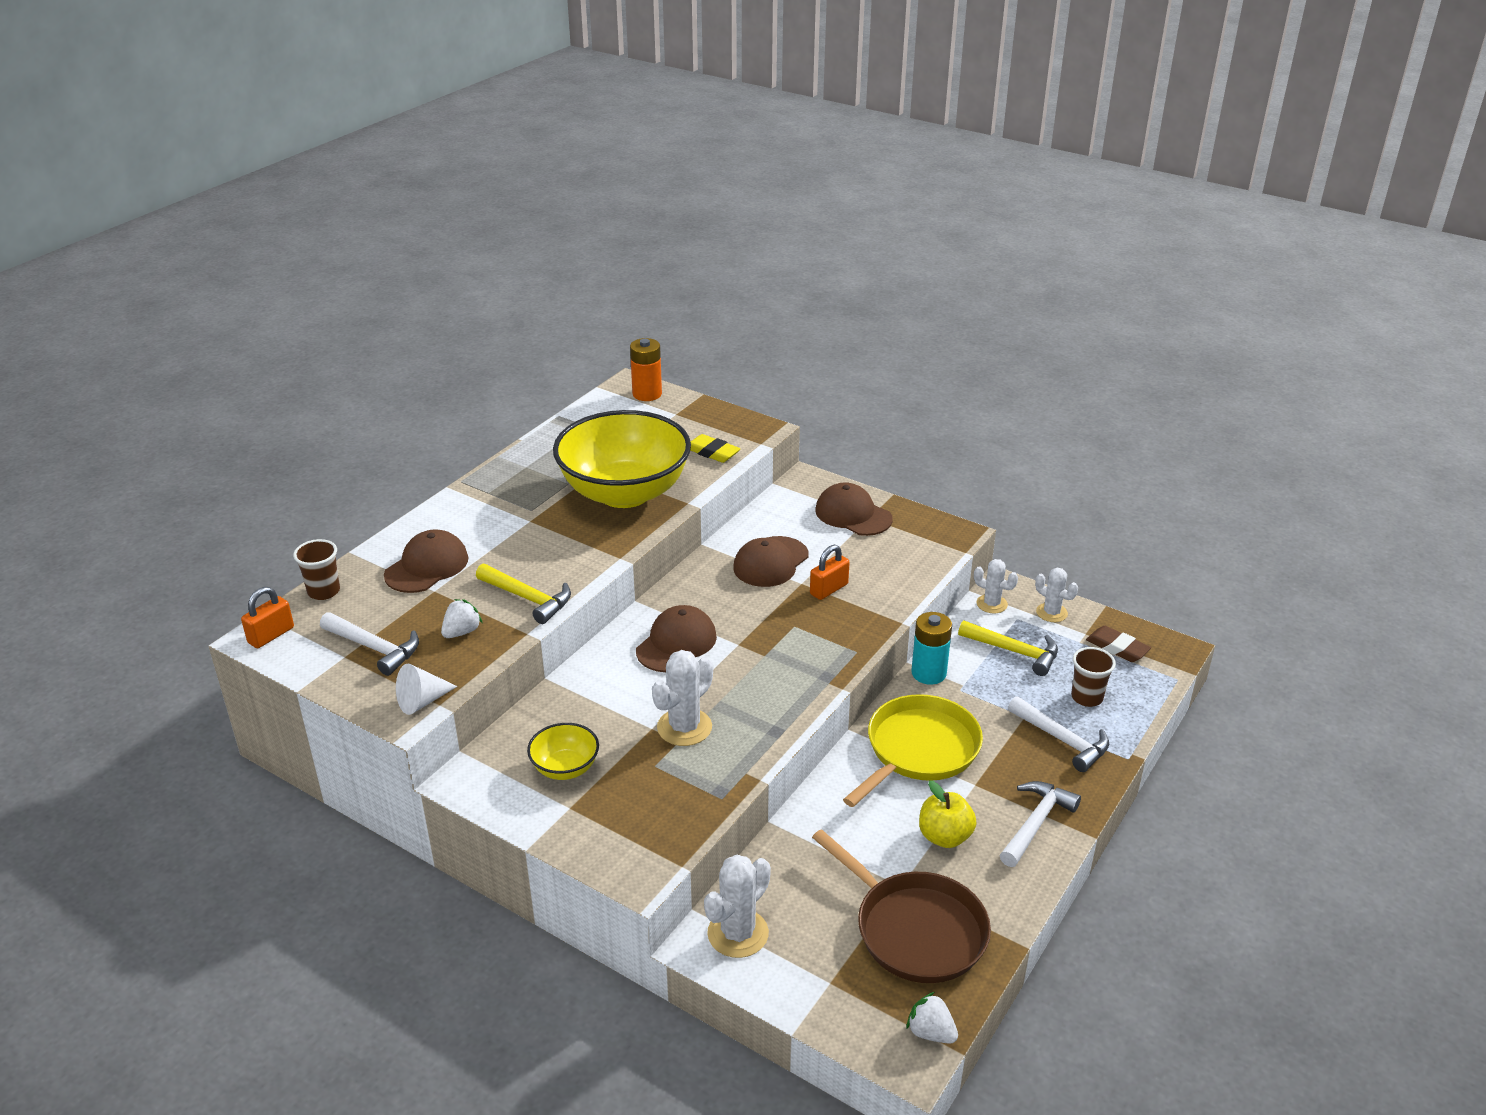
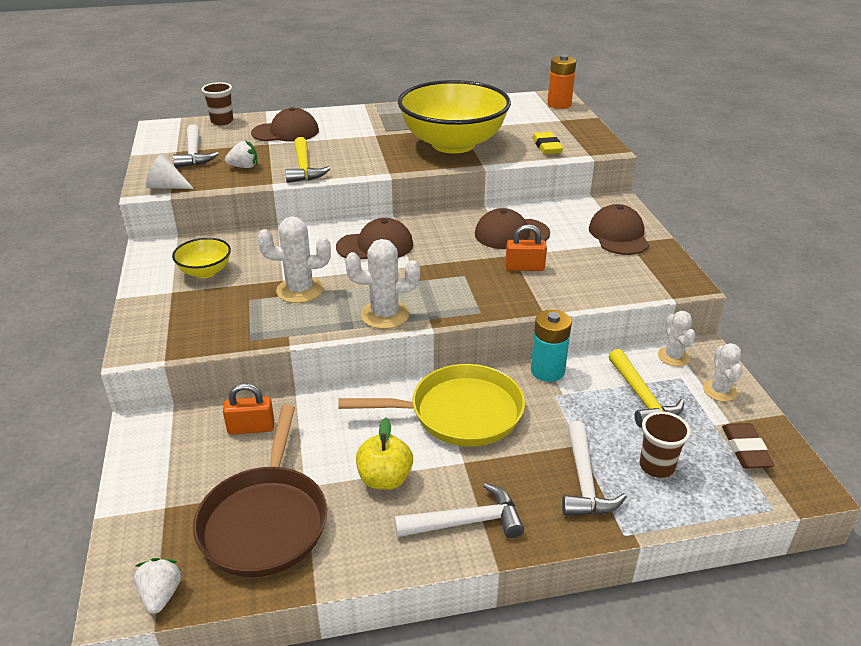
camera: 45 degrees right, 0 degrees up
(271, 635) = (167, 128): orange padlock -> orange padlock (251, 428)
(738, 933) = (170, 435): white cactus -> white cactus (385, 315)

